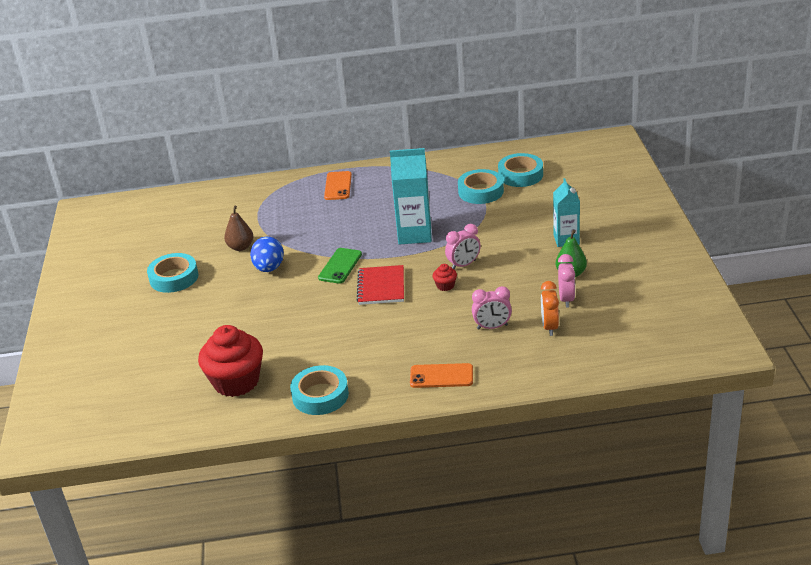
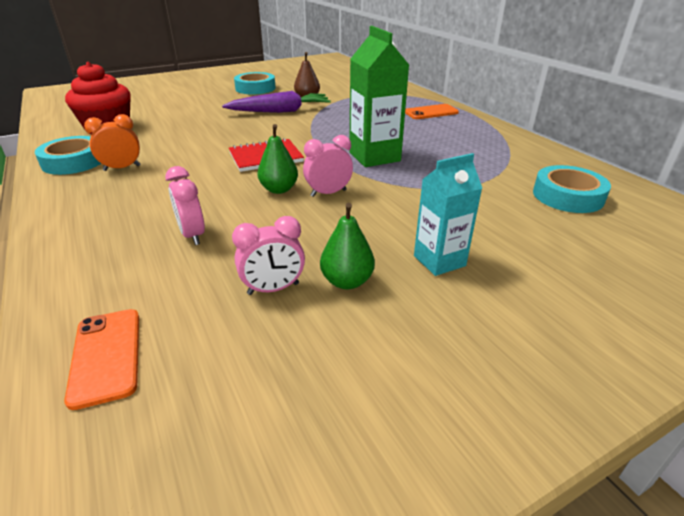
camera: 65 degrees right, 0 degrees up
(269, 268) = (280, 111): blue egg -> purple carrot
(340, 266) = (295, 134): green phone -> none
(414, 234) = (374, 157): turquoise carton -> green carton
(441, 376) = (87, 218): orange phone -> orange phone (106, 356)
(445, 286) = (279, 189): red cupcake -> green pear
(464, 265) = (328, 193): pink clock -> pink clock turned 120 degrees clockwise
(481, 191) = (497, 177): turquoise tape -> none
(549, 327) = (194, 284): orange clock -> orange clock (122, 168)

